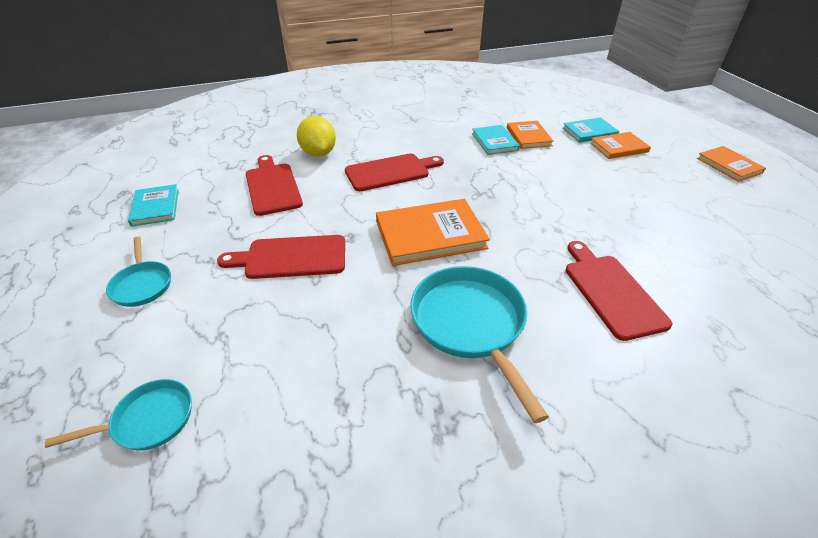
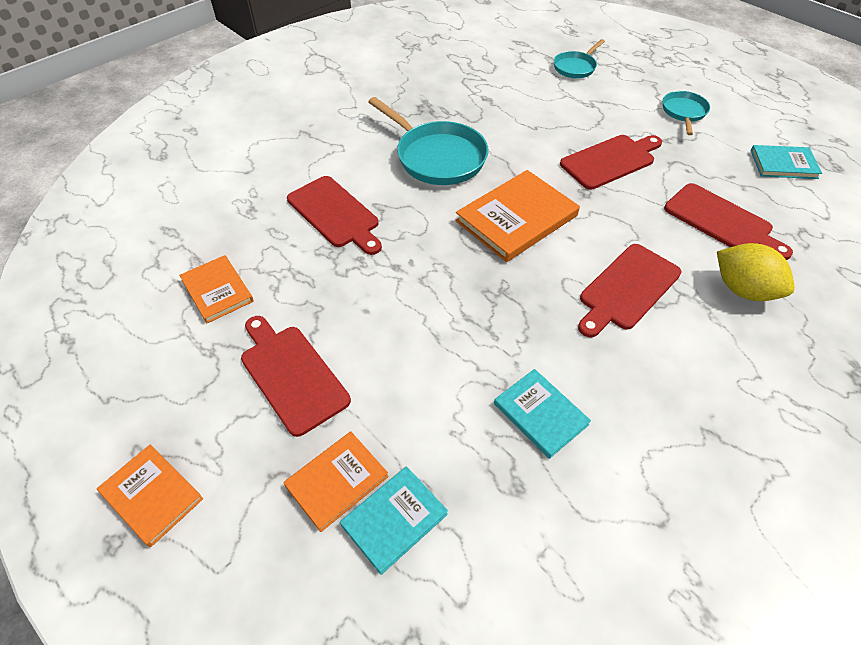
camera: 155 degrees right, 10 degrees up
(142, 284) = (684, 112): turquoise pan -> turquoise pan turned 60 degrees clockwise
(155, 207) = (783, 164): turquoise book -> turquoise book turned 45 degrees counterclockwise
(528, 137) = (494, 454): orange book -> orange book (217, 290)
(649, 190) = (292, 374): none -> red cutting board

